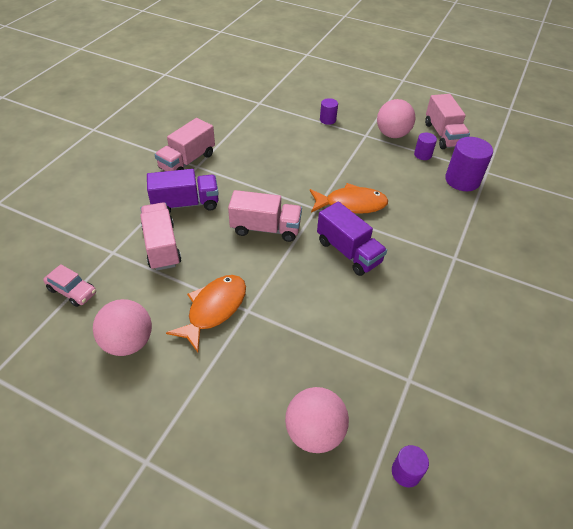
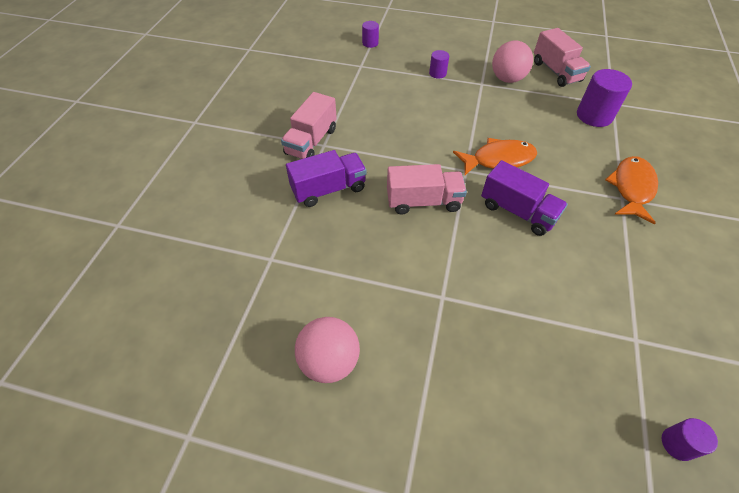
camera: 10 degrees left, 5 degrees up
(72, 291) = (243, 314): pink car -> none
(162, 246) = (322, 242): pink truck -> none
(214, 309) = (407, 303): orange fish -> orange fish (631, 188)
(314, 432) = (568, 420): pink ball -> none
(422, 155) = (545, 95): purple cylinder -> purple cylinder (370, 43)

